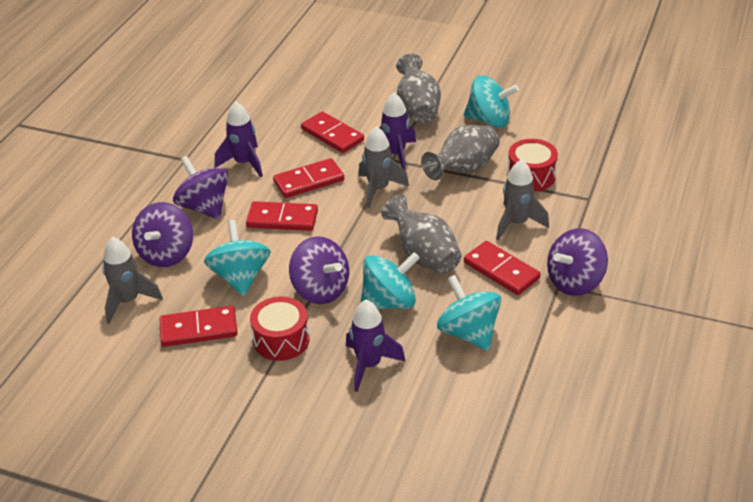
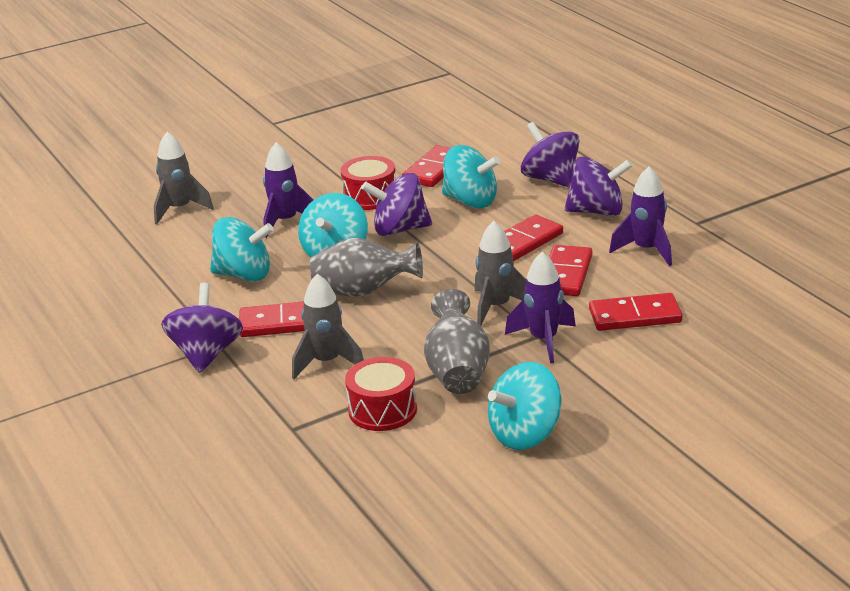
camera: 130 degrees right, 10 degrees down
(128, 301) = (511, 152): grey rocket -> grey rocket (180, 209)
(417, 109) = (617, 393): grey vase -> none

